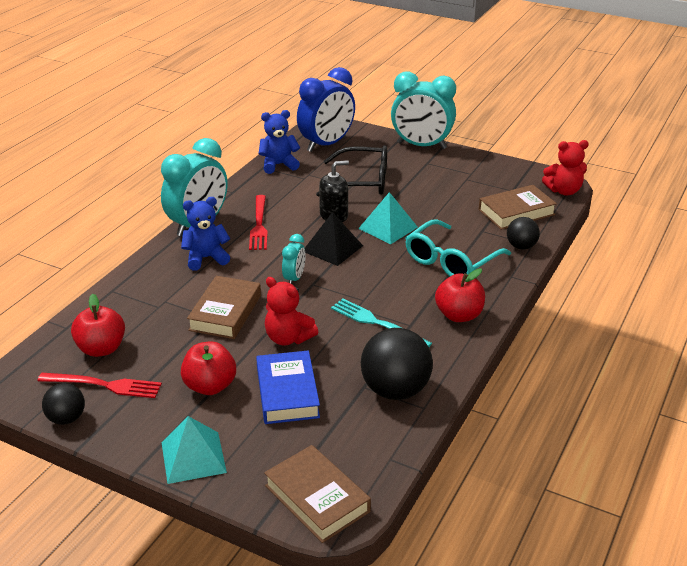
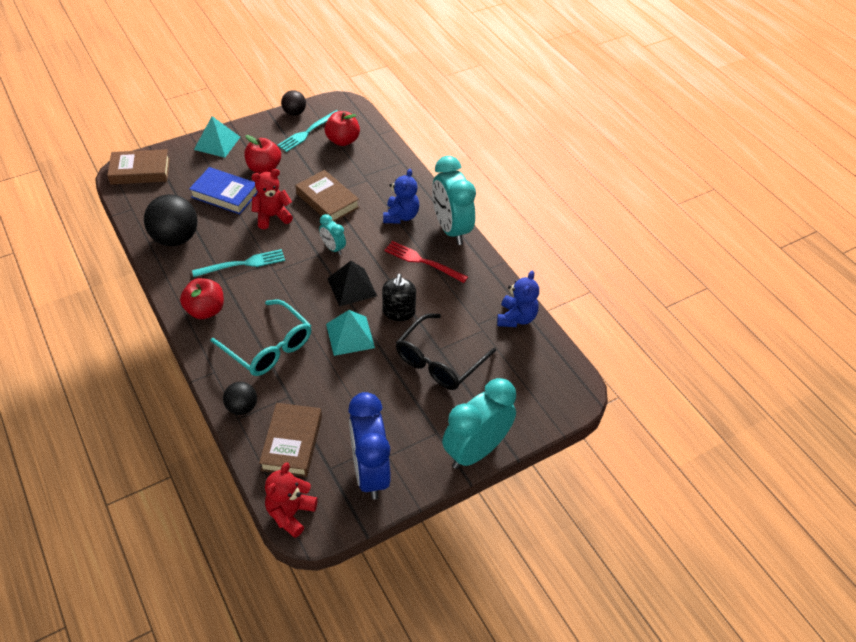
camera: 120 degrees right, 15 degrees up
(104, 385) = (308, 132): red fork -> turquoise fork
(326, 144) = (533, 373): blue clock -> blue clock (370, 472)
(451, 261) = (268, 347): turquoise glasses -> turquoise glasses turned 150 degrees clockwise

